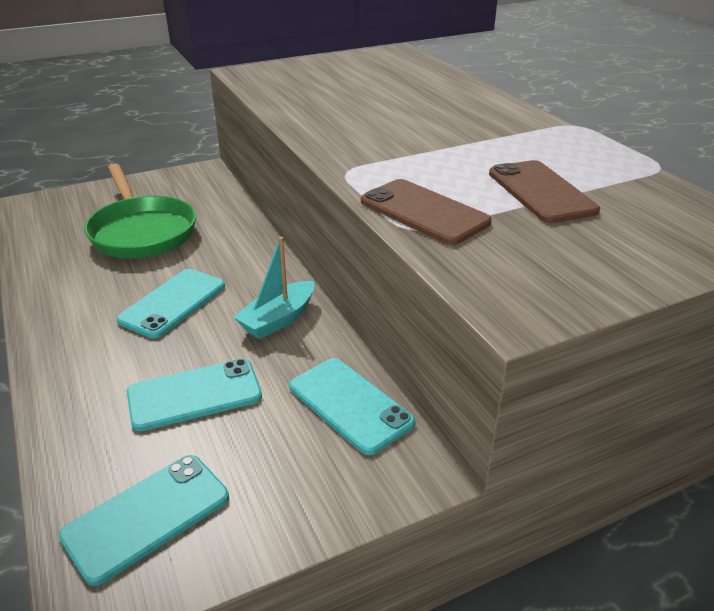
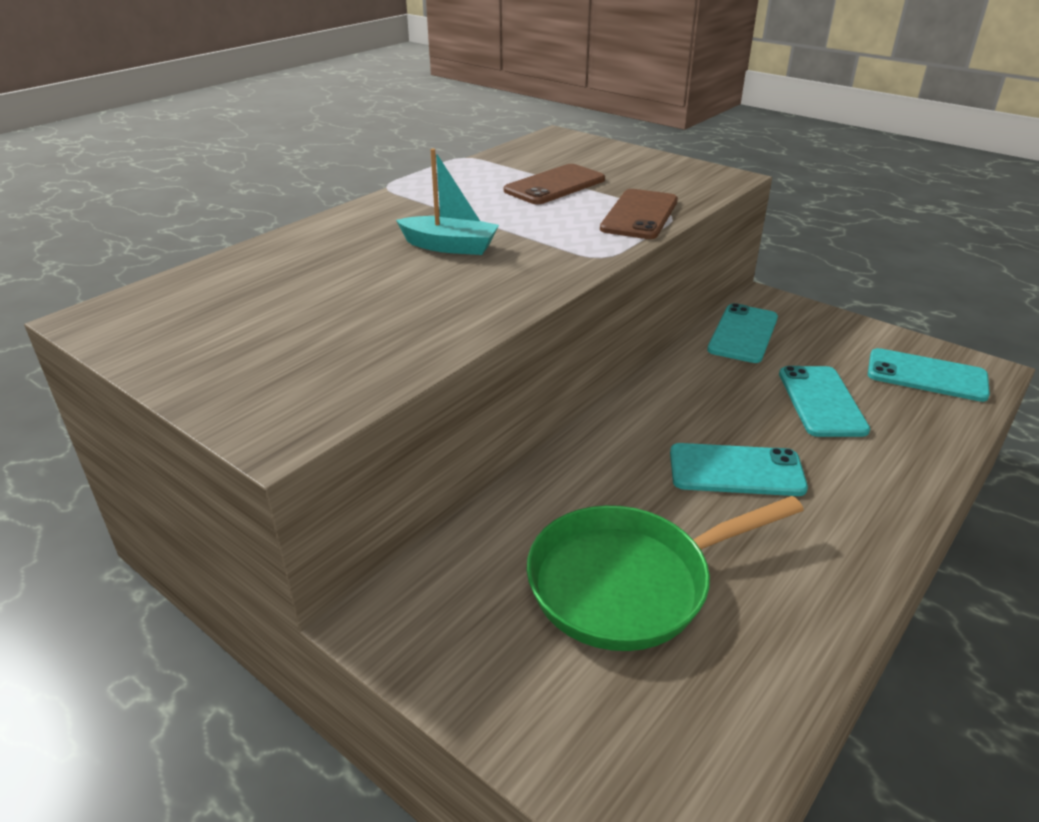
camera: 115 degrees left, 0 degrees up
(142, 231) = (628, 583): green pan -> green pan turned 150 degrees counterclockwise
(194, 395) = (821, 401): turquoise phone -> turquoise phone turned 45 degrees clockwise
(278, 319) = (688, 395): turquoise boat -> turquoise boat (450, 246)

